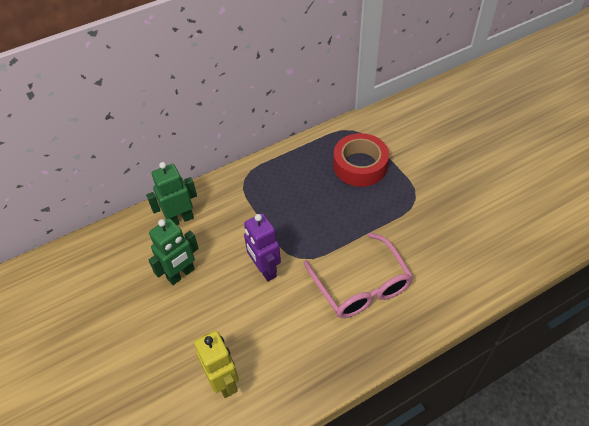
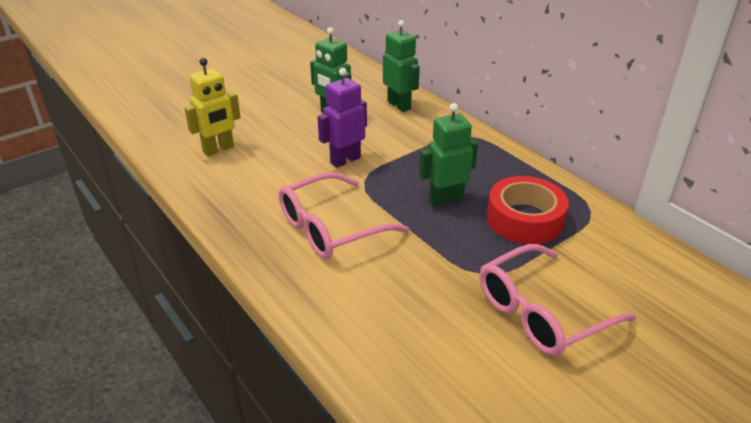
camera: 80 degrees right, 15 degrees down
(332, 206) = (445, 200): none -> green robot
(451, 177) = (541, 313): none -> pink glasses

